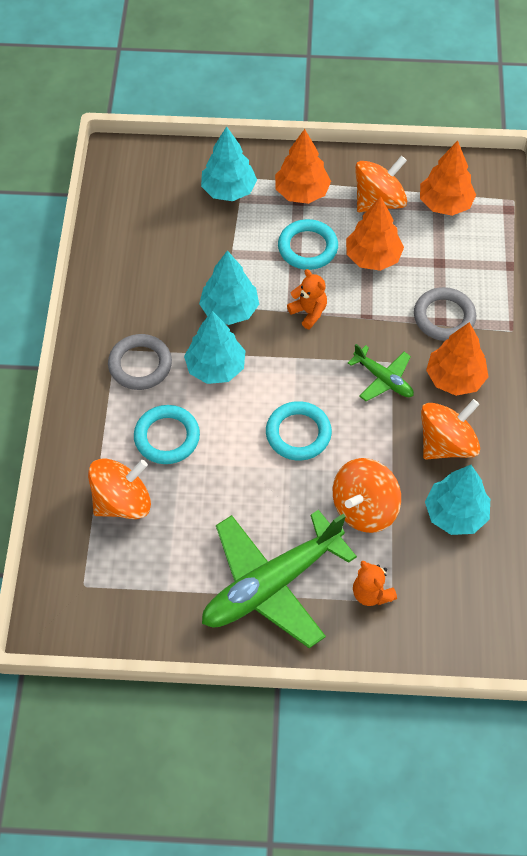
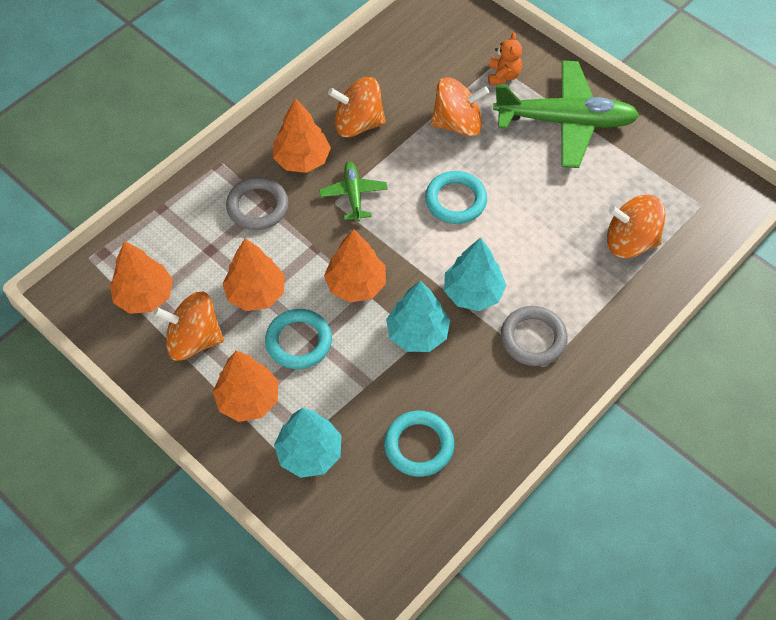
camera: 140 degrees left, 0 degrees up
(167, 437) = (558, 265): turquoise ring -> turquoise ring (419, 446)
(308, 312) = (356, 284): orange teddy bear -> orange tree
(455, 514) = (400, 81): turquoise tree -> none

